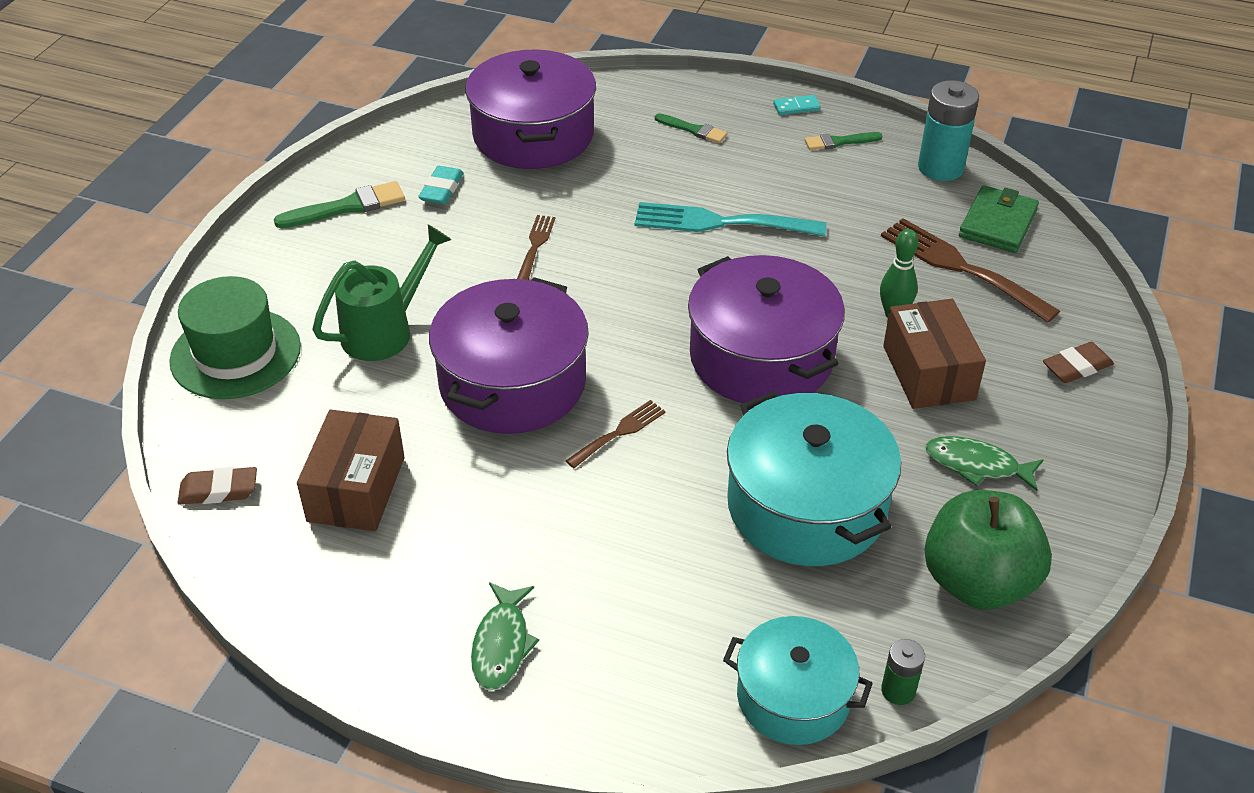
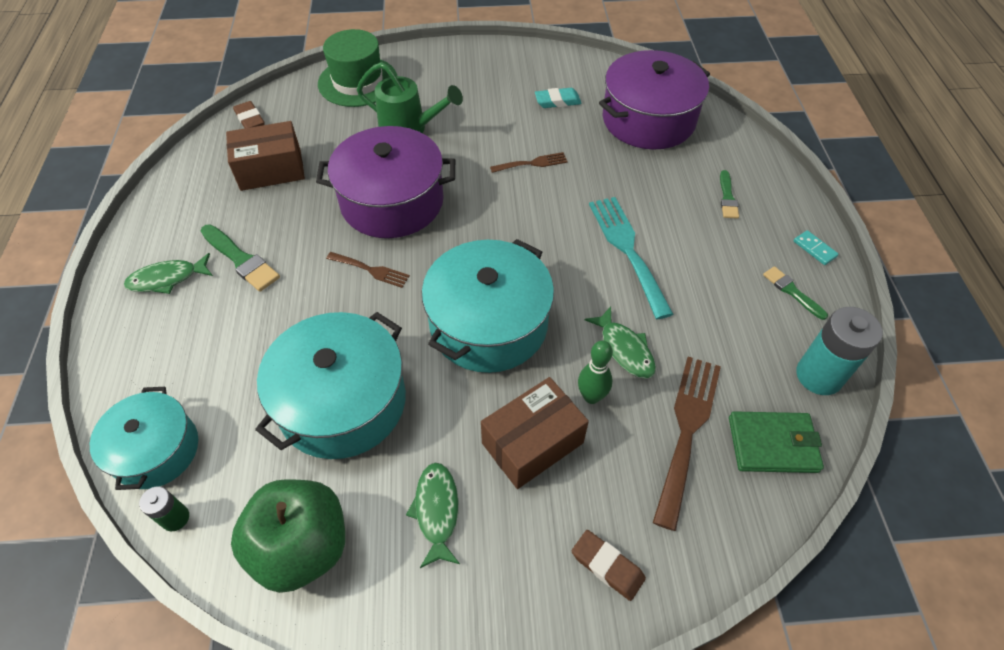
camera: 65 degrees right, 10 degrees up
(347, 207) = (511, 70): green brush -> green brush (241, 260)
(761, 357) = (488, 324): purple pot -> turquoise pot
(848, 272) = (624, 349): none -> green fish

